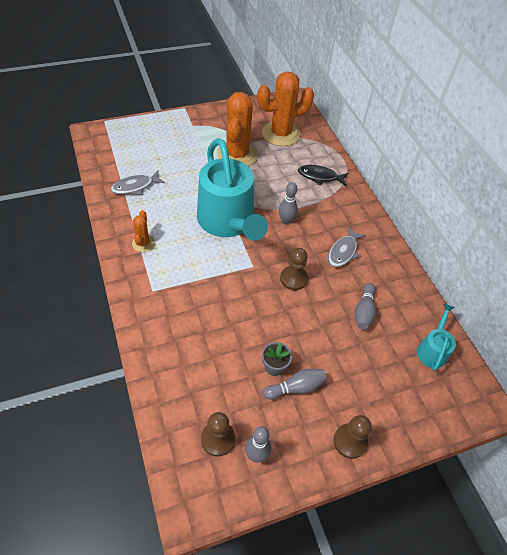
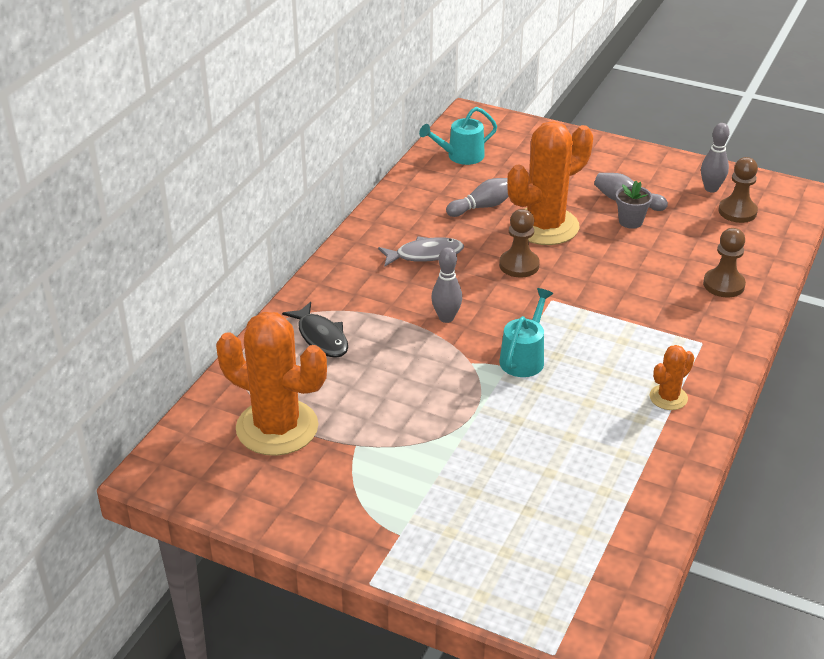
camera: 130 degrees left, 15 degrees down
(135, 187) = (610, 482): grey fish -> none
(228, 222) = (524, 357): turquoise watering can -> turquoise watering can, size x0.45
(237, 155) = (393, 436): orange cactus -> orange cactus (545, 226)
(350, 441) = (619, 156): brown pawn -> brown pawn (723, 285)

